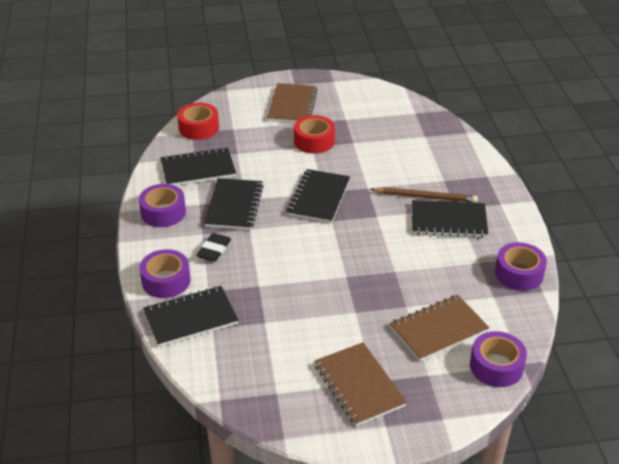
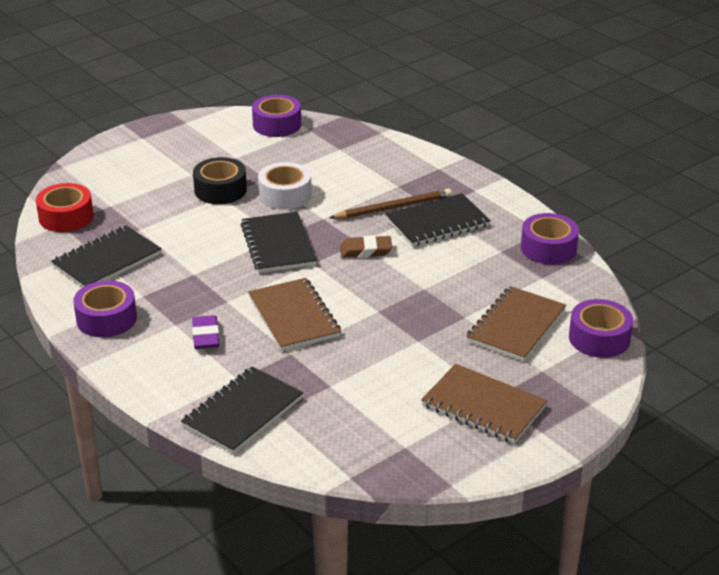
camera: 30 degrees left, 5 degrees down
(166, 281) = (178, 386): purple tape -> purple tape (277, 125)
(214, 250) = (206, 336): black eraser -> purple eraser
(234, 206) = (187, 284): black notebook -> none
(292, 105) = (160, 161): brown notebook -> brown notebook (293, 317)
(314, 141) = (220, 190): red tape -> black tape
(355, 160) = (285, 195): none -> white tape
(376, 225) = (366, 251): none -> brown eraser

